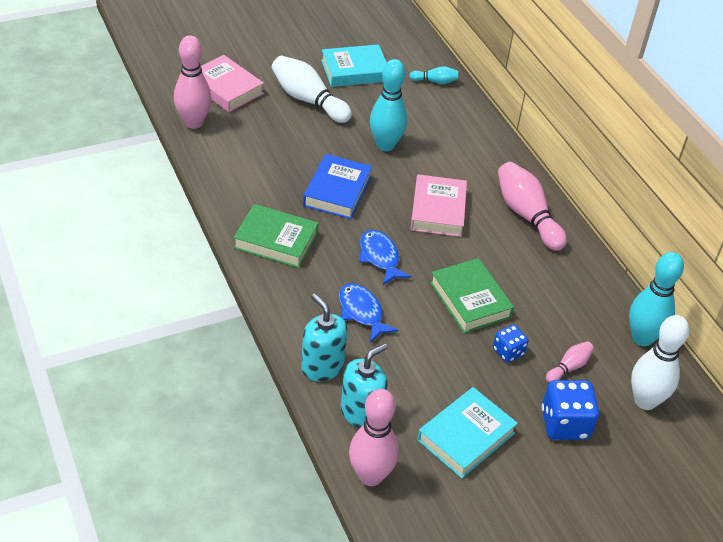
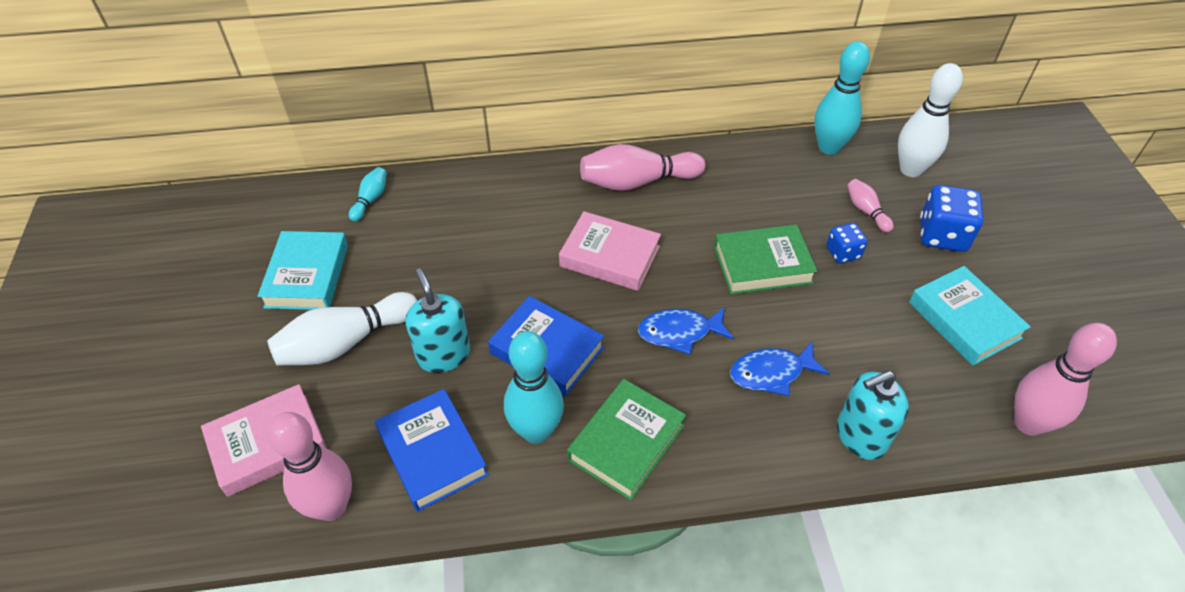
camera: 70 degrees left, 5 degrees up
(240, 155) = (432, 453): none -> blue book
(361, 413) = (934, 410): turquoise soap dispenser -> turquoise soap dispenser (443, 355)
(385, 145) = (474, 278): turquoise bowling pin -> turquoise bowling pin (536, 431)

